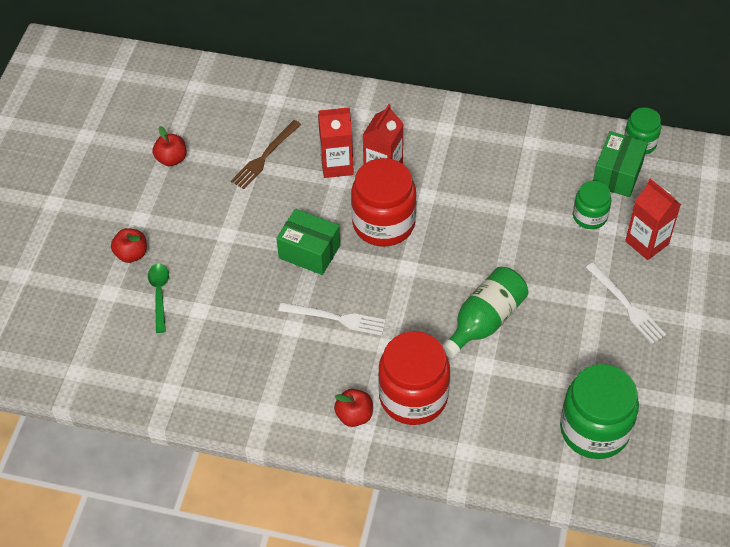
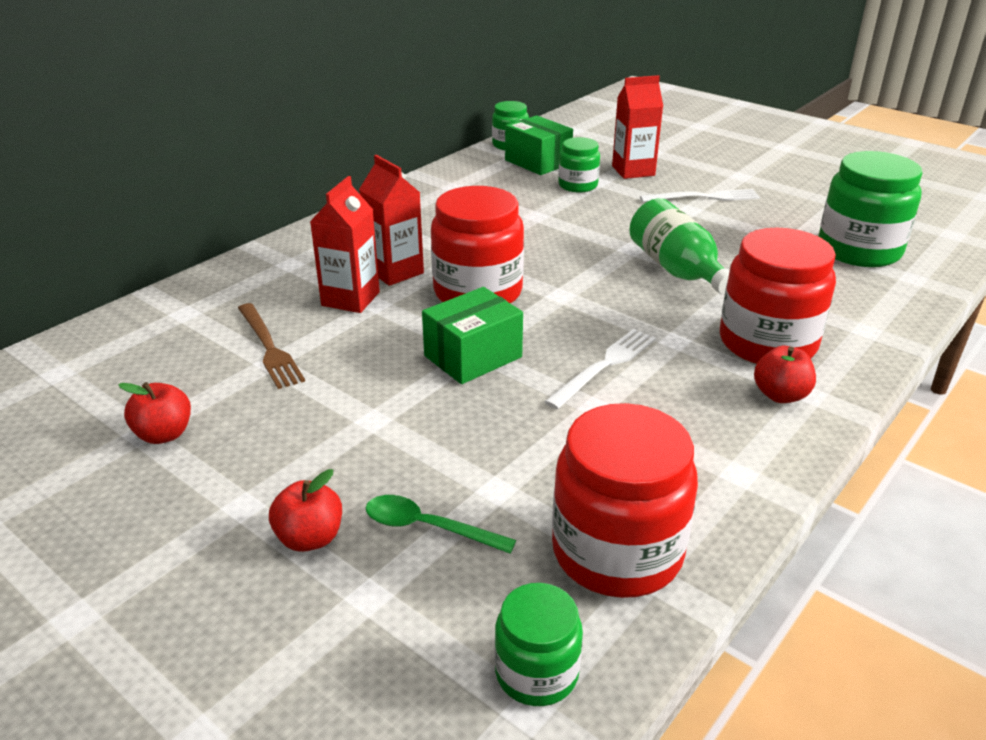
camera: 65 degrees left, 20 degrees down
(94, 368) = (536, 673): none -> green jar
(179, 374) = (617, 552): none -> red jar

